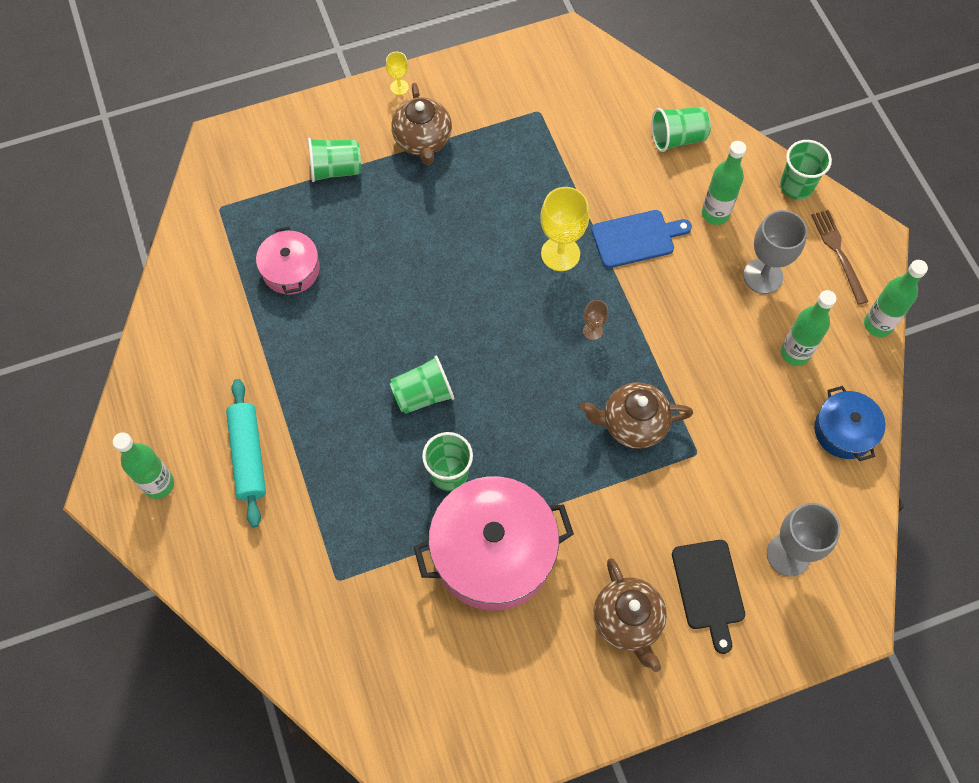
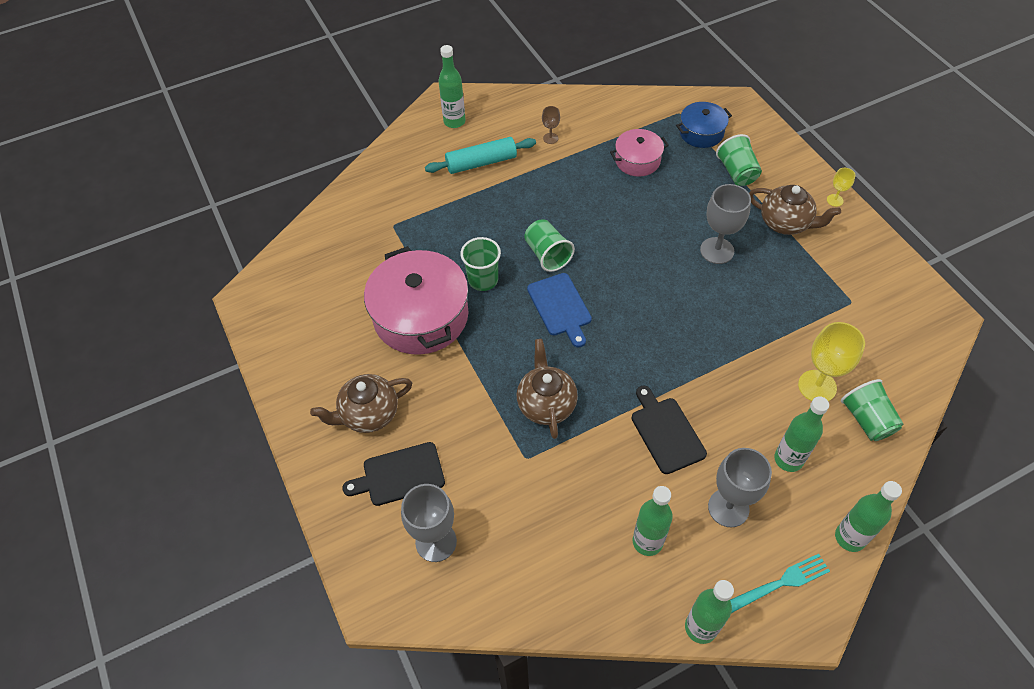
camera: 85 degrees right, 10 degrees down
(423, 141) = (785, 223): brown teapot -> brown teapot turned 135 degrees counterclockwise
(449, 216) = (717, 250): none -> grey goblet
(560, 254) = (703, 333): yellow goblet -> yellow goblet (817, 386)
(592, 331) = (631, 365): brown goblet -> brown goblet (550, 138)
(636, 238) = (738, 392): blue cutting board -> blue cutting board (560, 307)
(677, 313) = (666, 432): none -> black cutting board
(796, 186) = (850, 537): green cup -> green bottle
(838, 253) = (778, 584): brown fork -> turquoise fork
(844, 431) = (570, 592): blue pot -> blue pot (701, 133)

